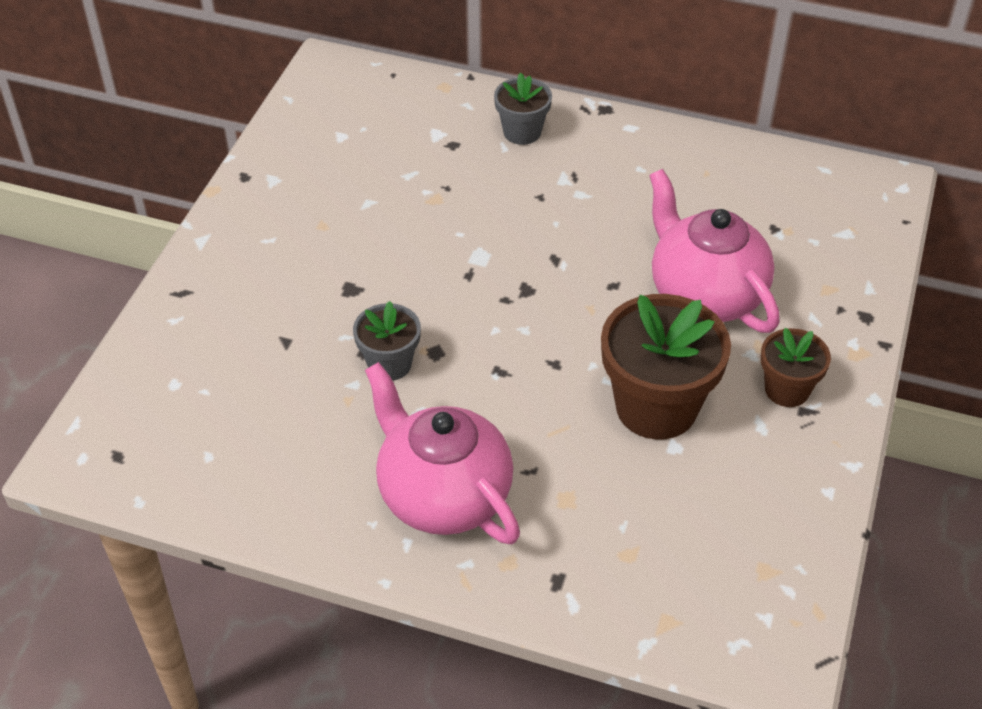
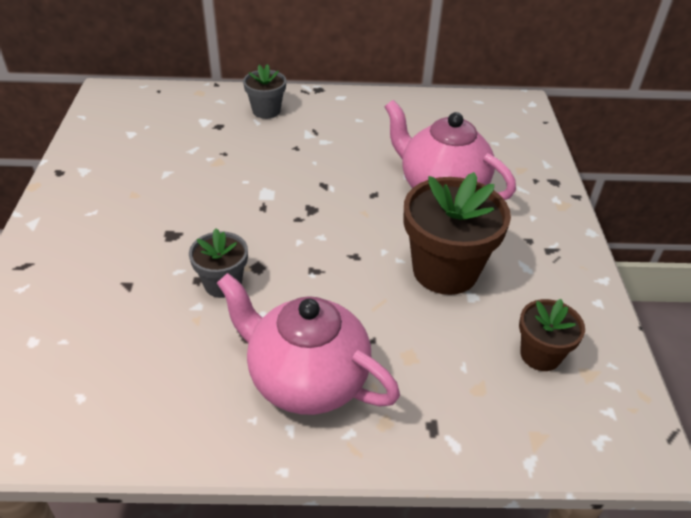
camera: 20 degrees left, 5 degrees down
(787, 389) = (530, 238): brown flower pot -> brown flower pot (540, 354)

